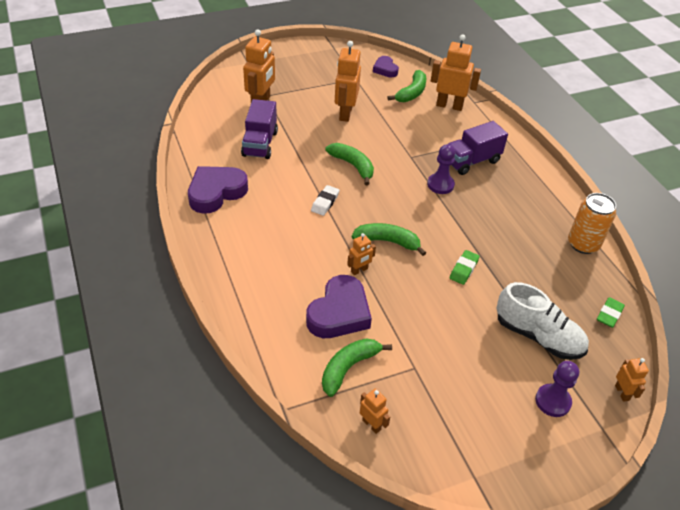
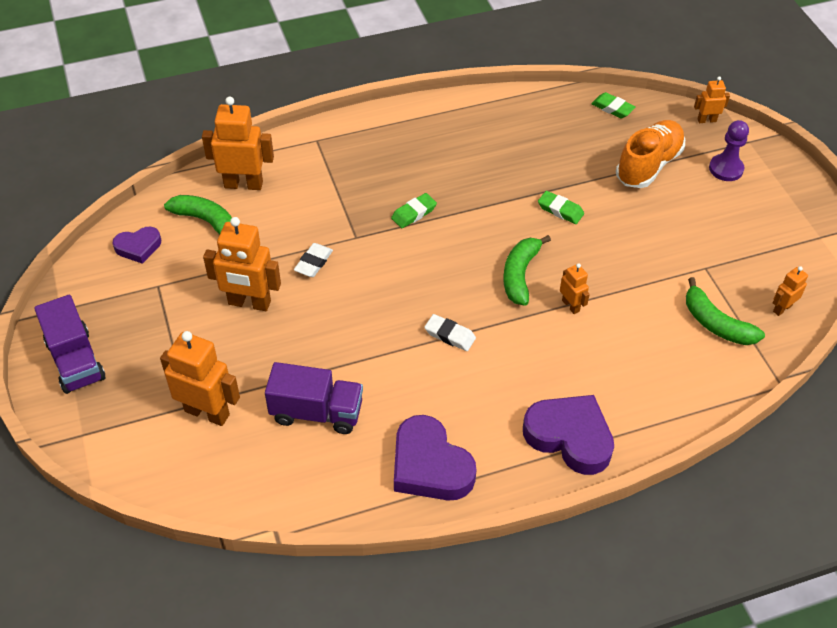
camera: 85 degrees left, 5 degrees up
(339, 313) = (640, 328): purple heart -> purple heart (569, 437)
(353, 166) = (373, 301): green banana -> none
(383, 138) = (313, 263): none -> white eraser
(440, 185) = (414, 213): purple pawn -> green eraser
(449, 106) = (243, 184): orange robot -> orange robot turned 75 degrees clockwise
(471, 161) = (367, 177): purple truck -> purple truck (76, 361)
(538, 336) = (648, 165): white shoe -> orange shoe
(583, 244) = (513, 106): orange can -> none

